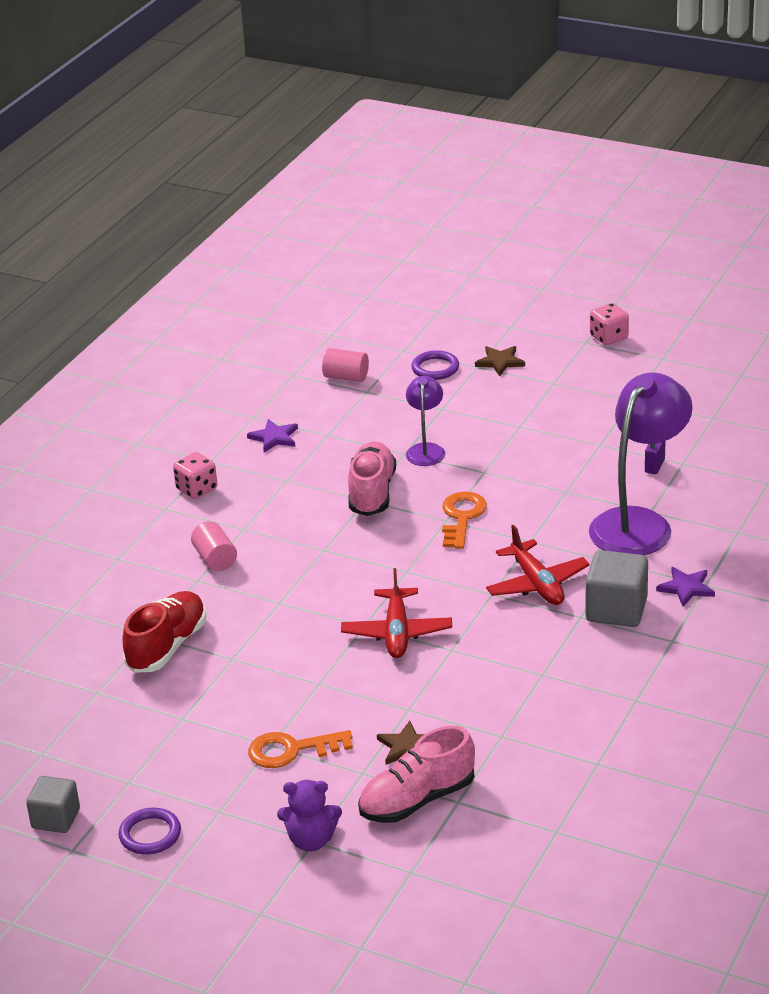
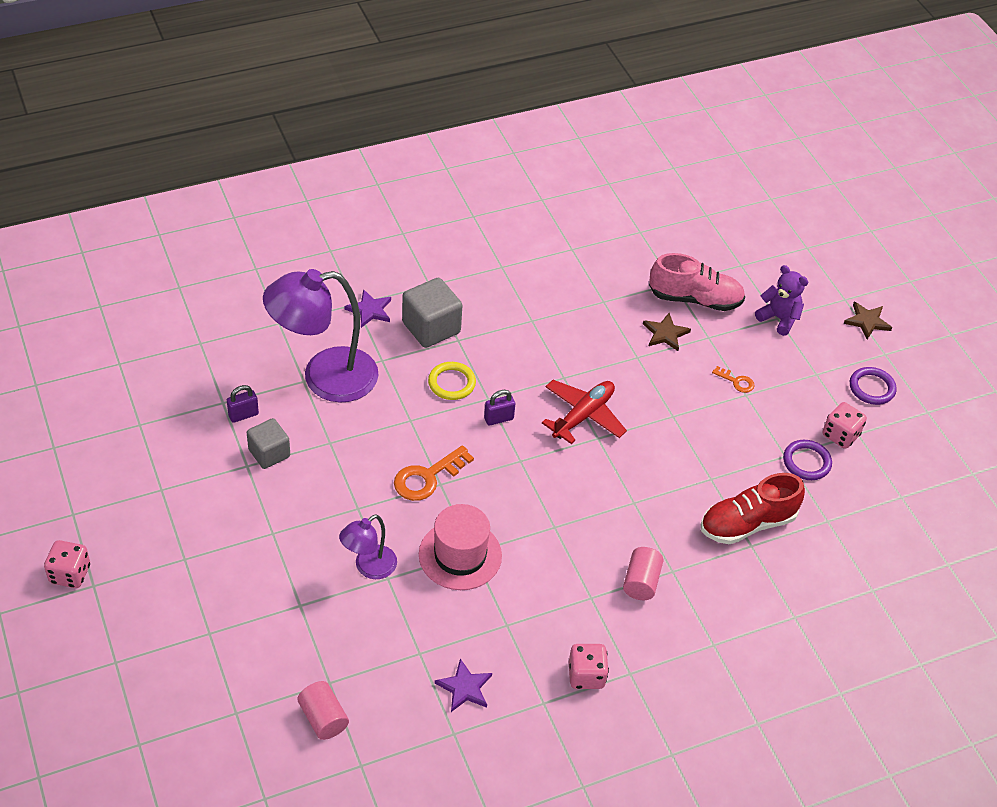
camera: 145 degrees left, 15 degrees up
(56, 819) = (924, 440): grey cube -> grey cube (269, 453)
(145, 769) = (840, 435): none -> pink dice
(291, 750) = (736, 381): orange key -> orange key, size x0.54
(372, 493) = (460, 555): pink shoe -> pink hat
(435, 368) = (242, 661): purple ring -> purple ring (806, 462)
(463, 586) = (498, 419): none -> purple padlock
(500, 362) = (186, 622): brown star -> brown star (867, 321)
(537, 584) = (451, 383): red plane -> yellow ring

